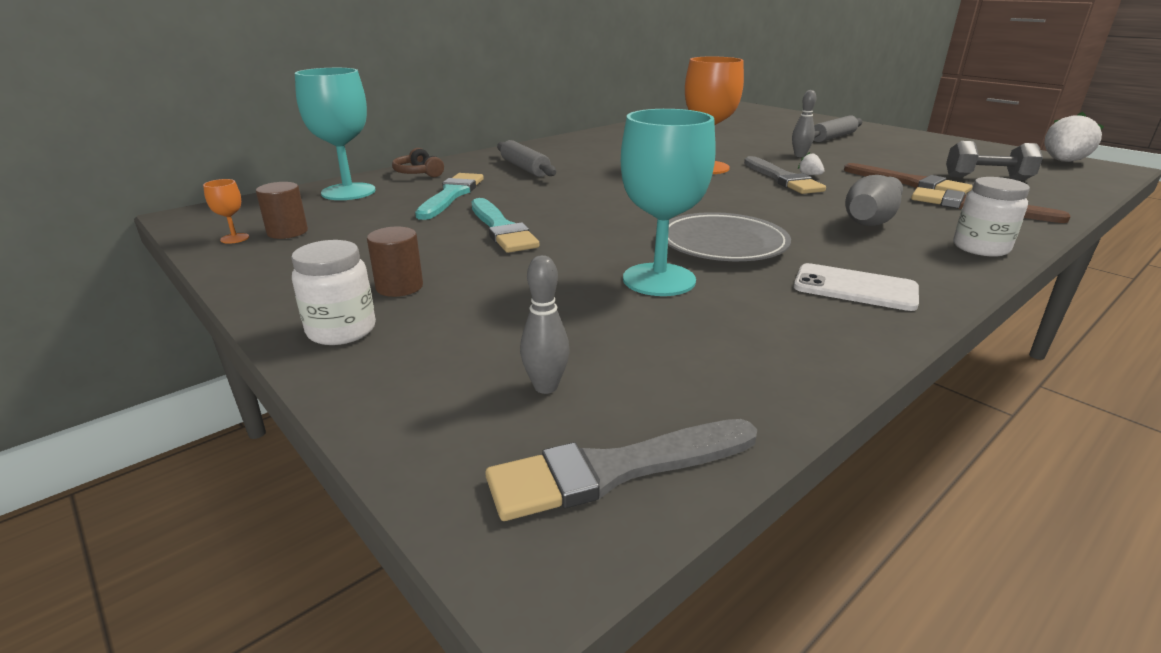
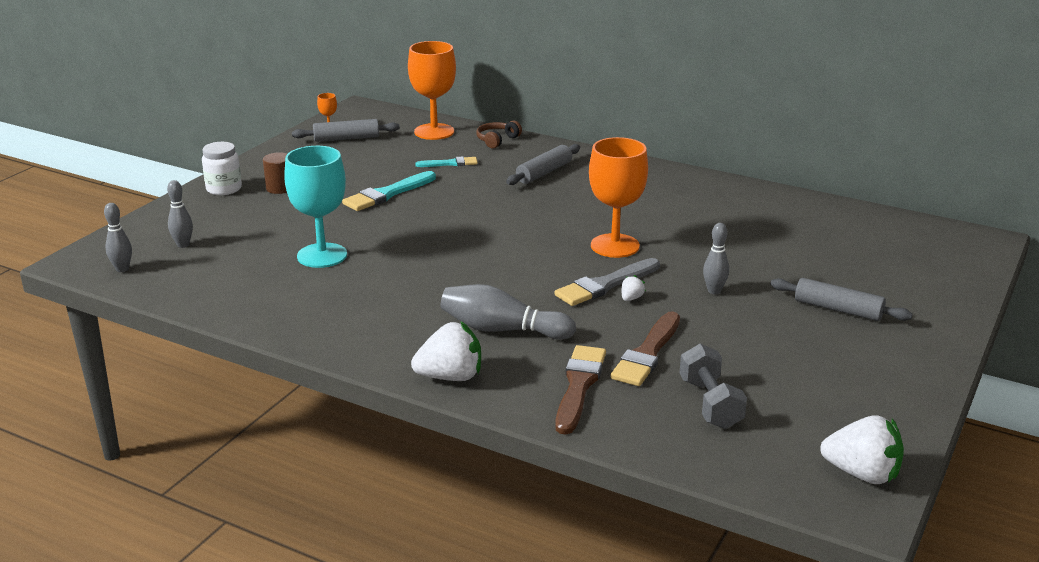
camera: 70 degrees right, 0 degrees up
(287, 232) = (346, 139): brown cylinder -> grey rolling pin
(348, 192) = (434, 132): turquoise goblet -> orange goblet
(451, 195) = (450, 163): turquoise brush -> turquoise brush, size x0.60
(615, 470) = (122, 269): grey brush -> grey bowling pin
(722, 244) = (400, 270): grey plate -> none
(855, 288) = (337, 321): white phone -> none
(980, 248) = (450, 377): white jar -> white strawberry

